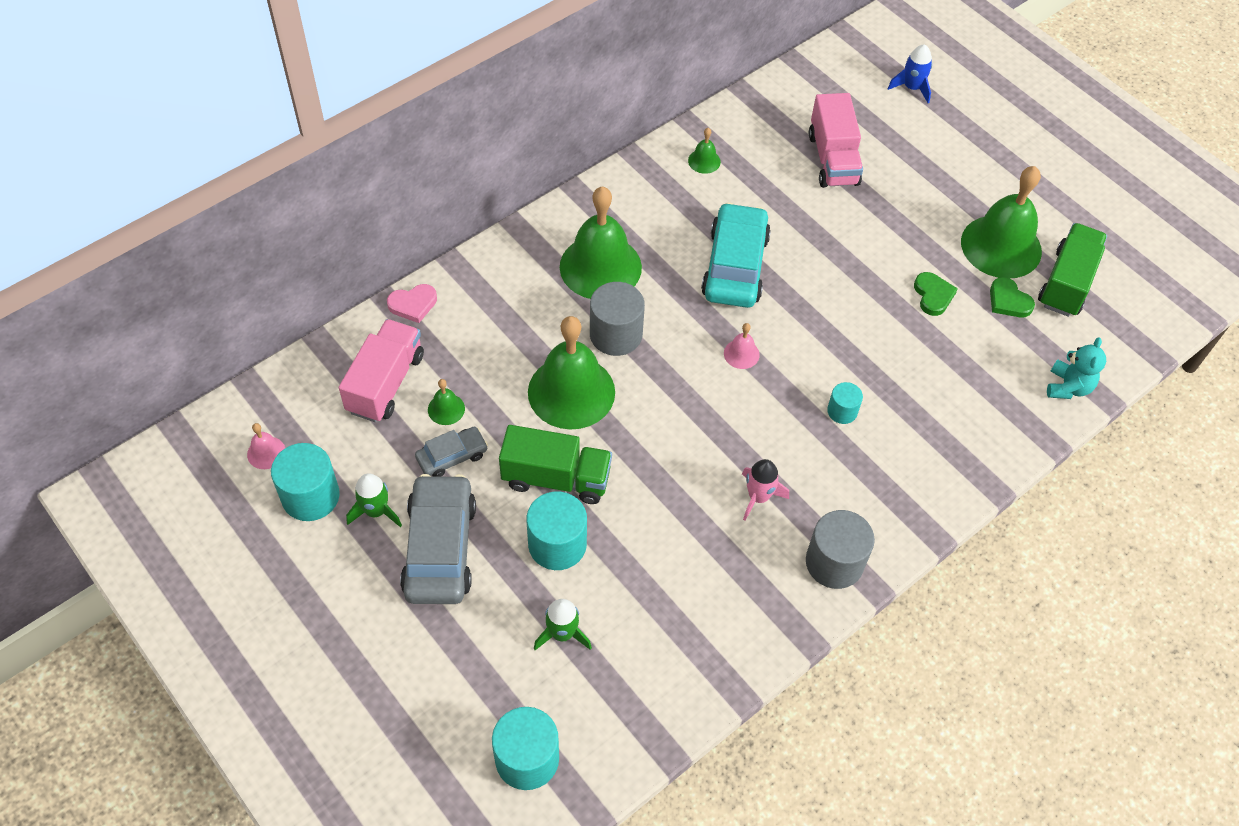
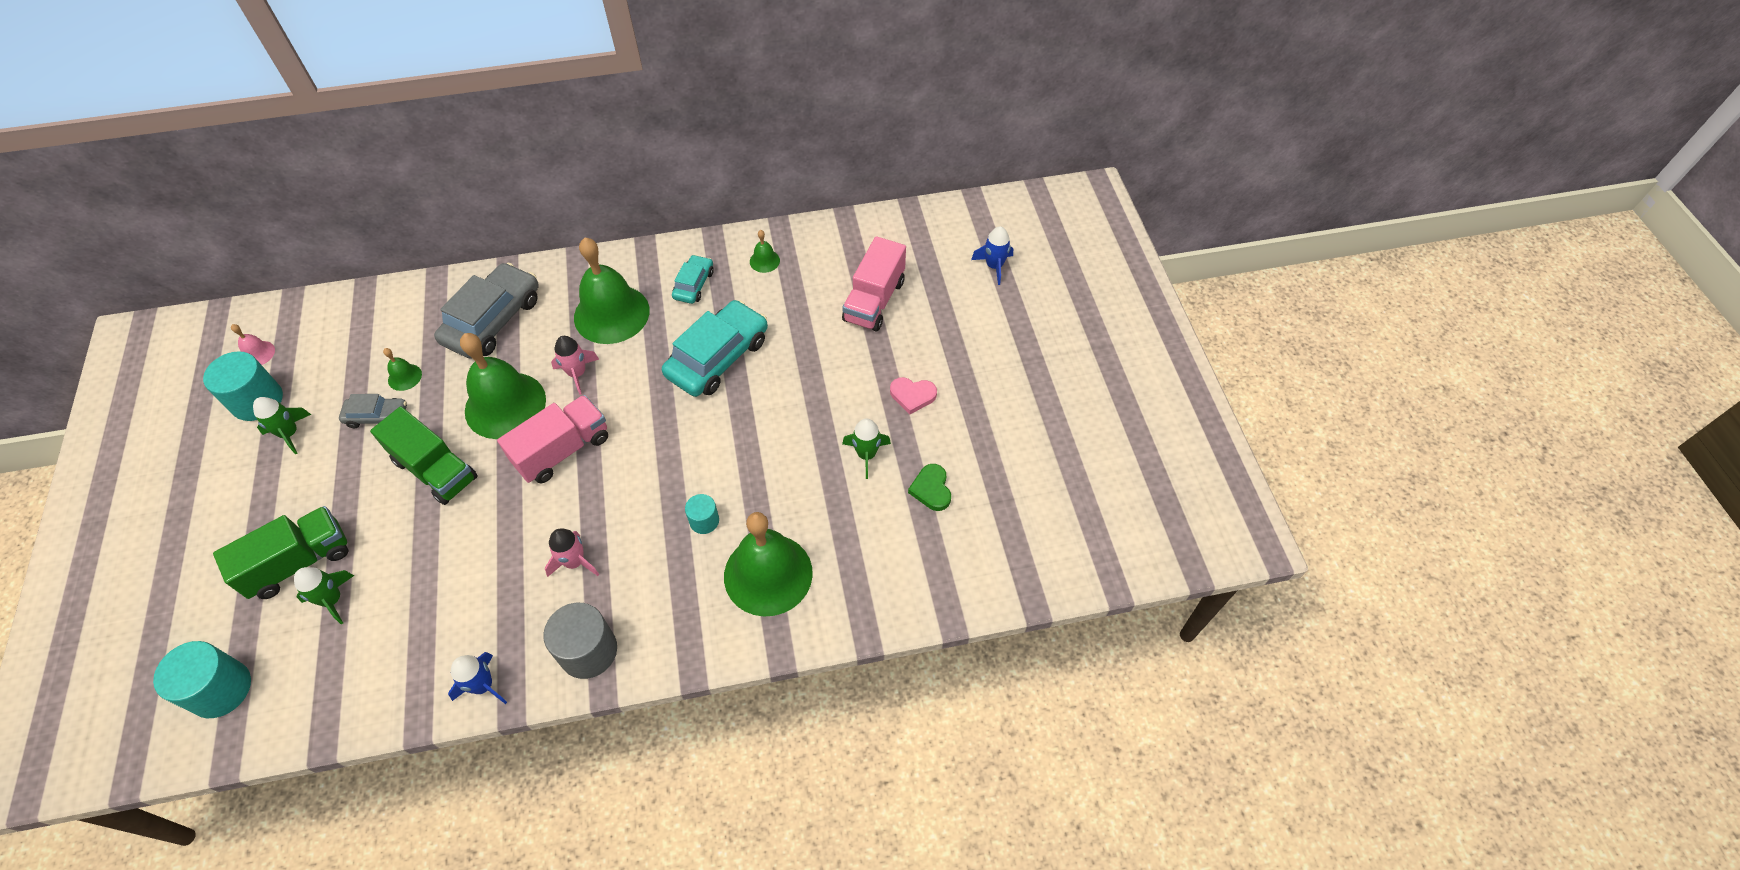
camera: 30 degrees right, 0 degrees up
(386, 383) = (380, 338): pink truck -> pink truck (563, 450)
(413, 304) = (451, 285): pink heart -> pink heart (912, 395)
(440, 548) = (307, 484): grey car -> grey car (493, 320)
(557, 544) = (391, 524): turquoise cylinder -> none
(616, 334) = (577, 373): grey cylinder -> pink rocket
(656, 209) = (694, 284): none -> turquoise car
(741, 354) = (662, 433): pink bell -> none
(768, 634) = (483, 686): none -> blue rocket
(933, 295) = (866, 454): green heart -> green rocket
(1001, 246) = (964, 437): green bell -> green bell (768, 574)
(1067, 283) = (1000, 496): green truck -> green truck (299, 562)
(1068, 387) = (924, 593): turquoise teddy bear -> none

